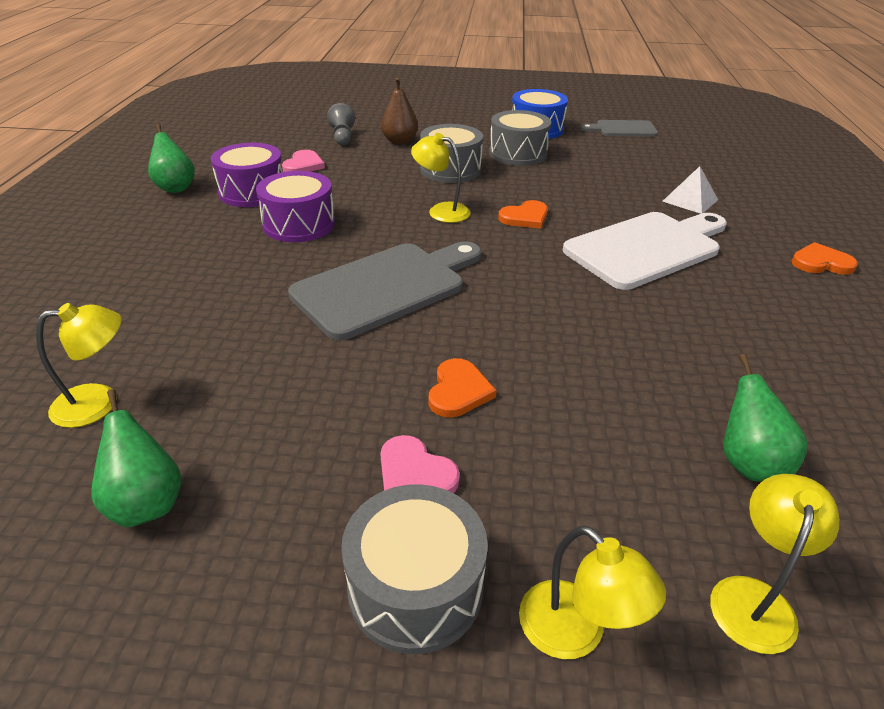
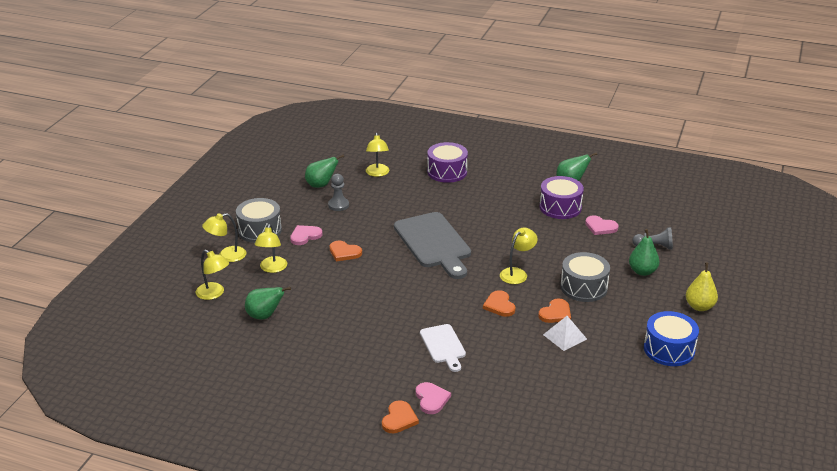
camera: 105 degrees right, 5 degrees down
(258, 442) = (338, 205): none -> grey pawn
(299, 224) = (512, 221): purple drum -> purple drum (447, 172)
(399, 141) = (642, 271): brown pear -> green pear
(453, 117) = (699, 306): none -> yellow pear
(516, 182) = (555, 313): none -> orange heart
(518, 153) = (611, 326): grey drum -> none
(578, 501) = (272, 268): none -> yellow lamp
(623, 129) = (667, 405): grey cutting board -> none
(647, 248) = (443, 346): white cutting board -> white cutting board, size x0.55
(690, 200) = (507, 392): white pyramid -> white pyramid (565, 336)
(758, 245) = (431, 399): none -> pink heart

